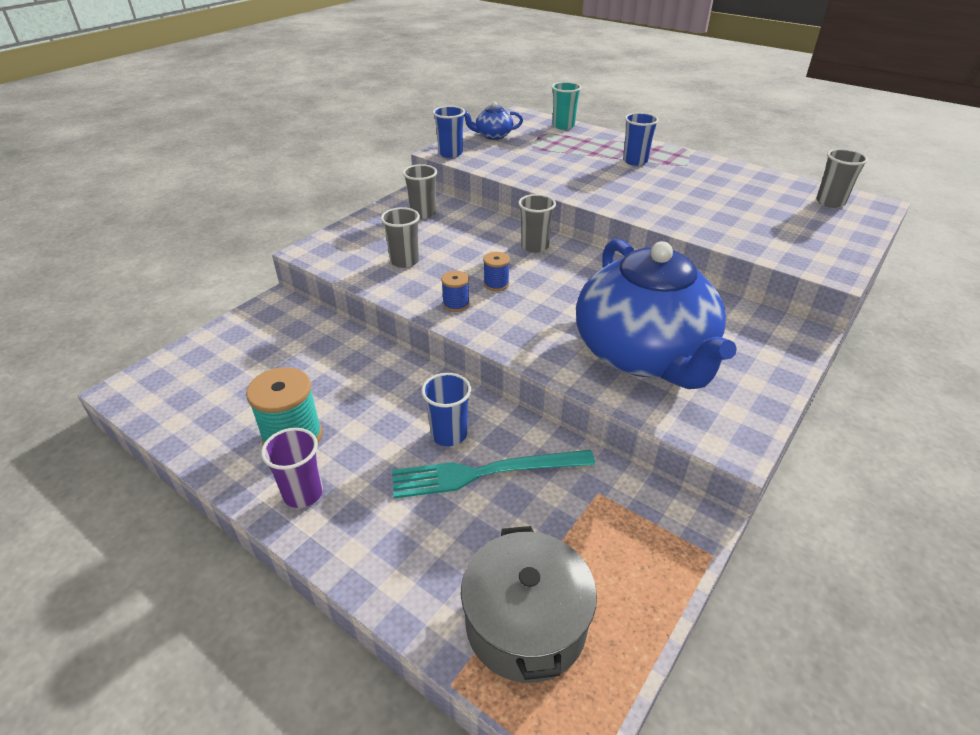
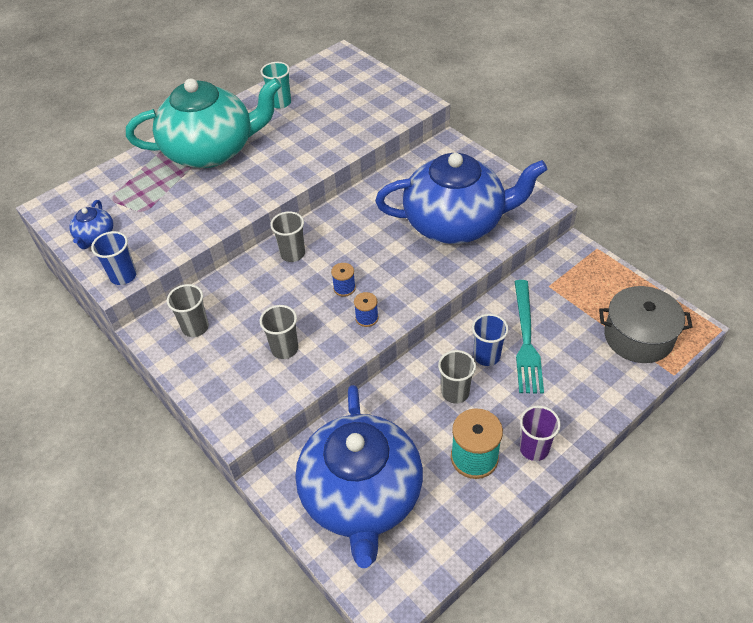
camera: 75 degrees left, 10 degrees up
(252, 357) = (362, 496): none -> blue teapot
(563, 126) = (102, 180): turquoise cup -> turquoise cup (280, 103)
(635, 161) = (211, 150): blue cup -> turquoise teapot
(830, 202) = (330, 72): grey cup -> grey cup (455, 392)

